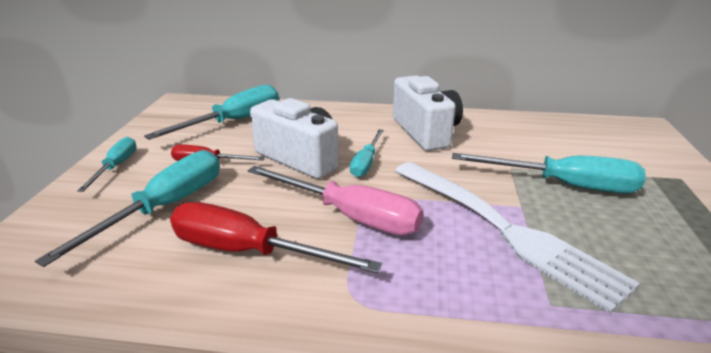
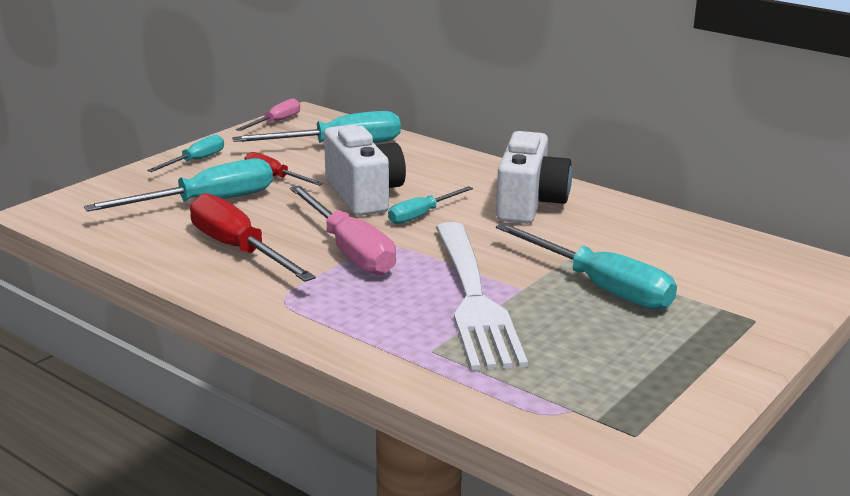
camera: 30 degrees right, 5 degrees down
(161, 114) = (276, 122): none -> pink screwdriver

